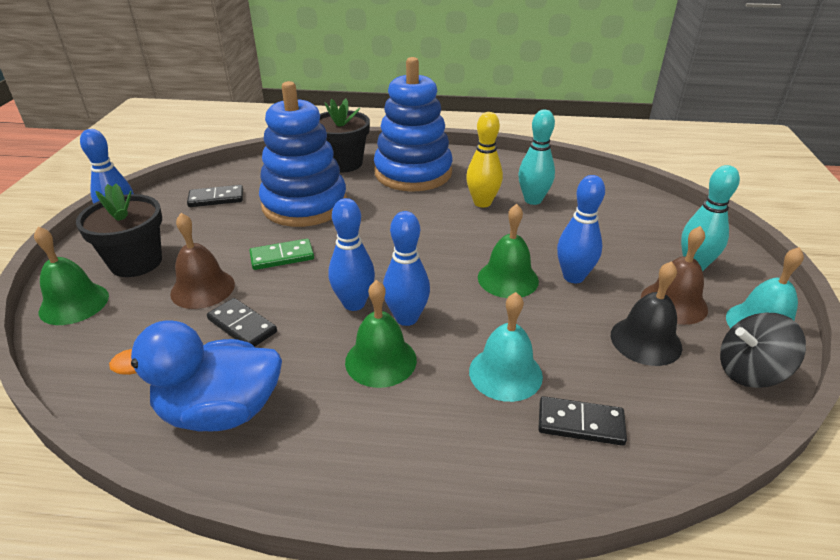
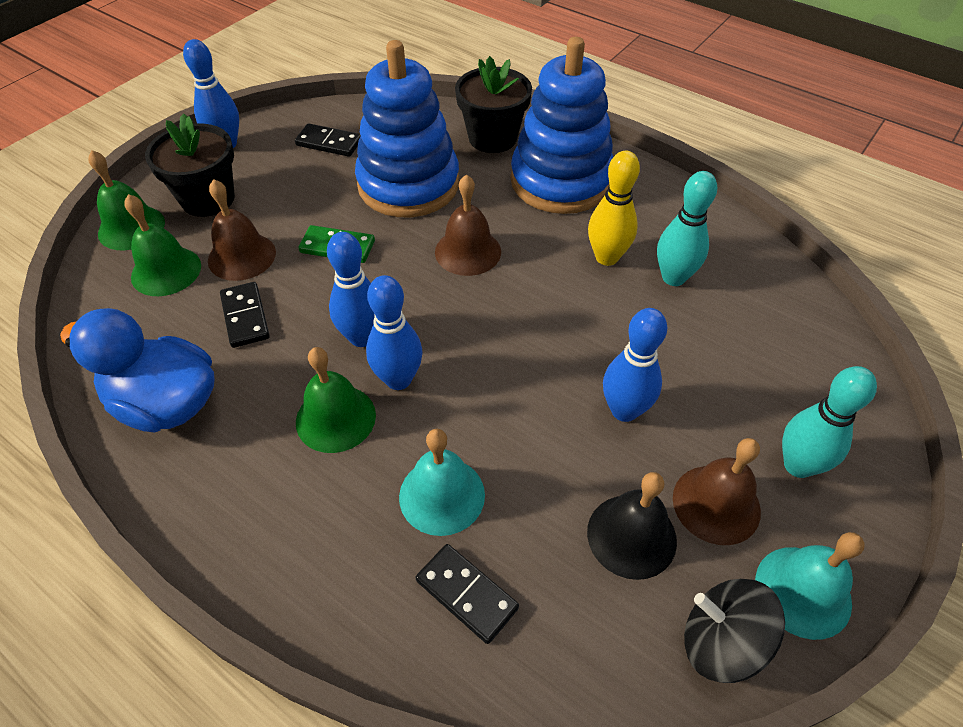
camera: 30 degrees right, 15 degrees up
(386, 228) = (468, 251): none -> brown bell
(508, 279) = (545, 378): green bell -> green bell (166, 271)

